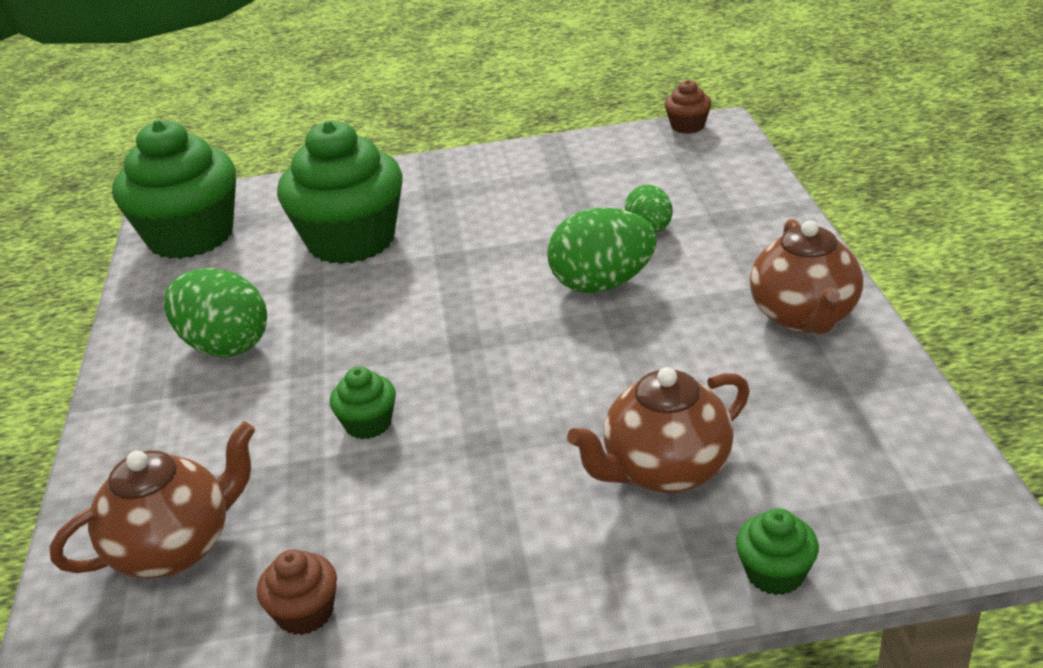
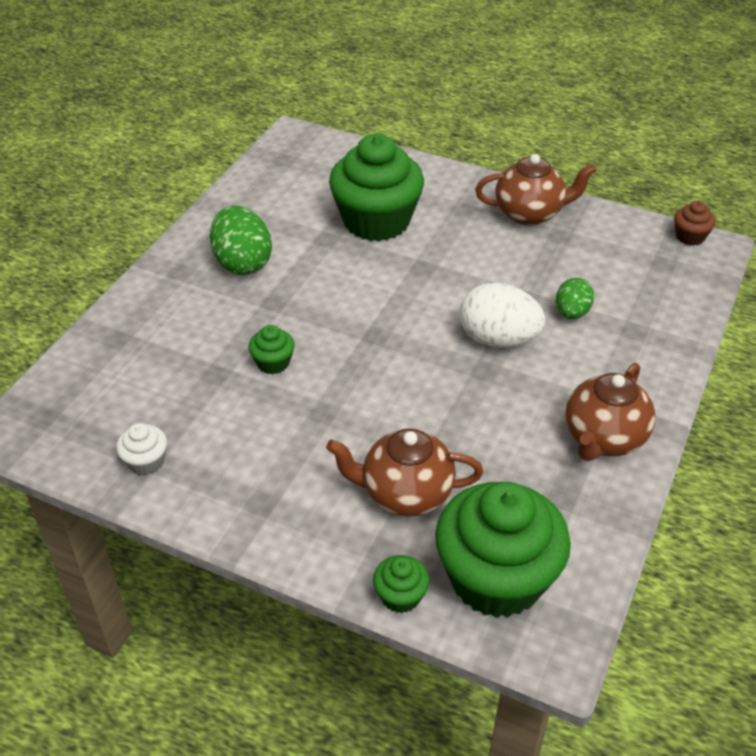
camera: 30 degrees right, 10 degrees up
(175, 548) = (117, 384): brown teapot -> brown teapot (530, 213)
(191, 236) = (288, 168): green cupcake -> green cupcake (496, 578)
(305, 613) = (146, 461): brown cupcake -> white cupcake
(602, 284) = (498, 339): green egg -> white egg

